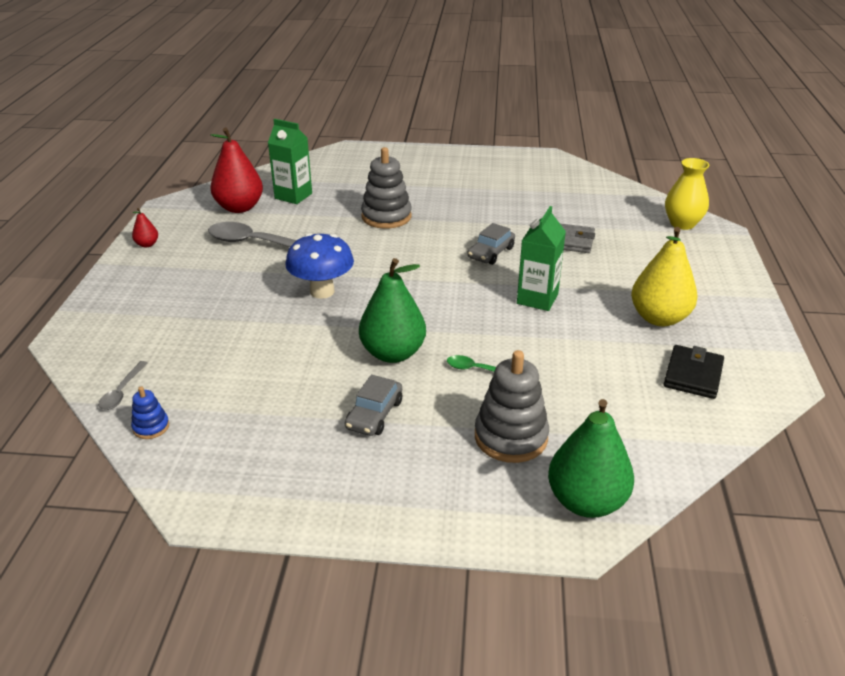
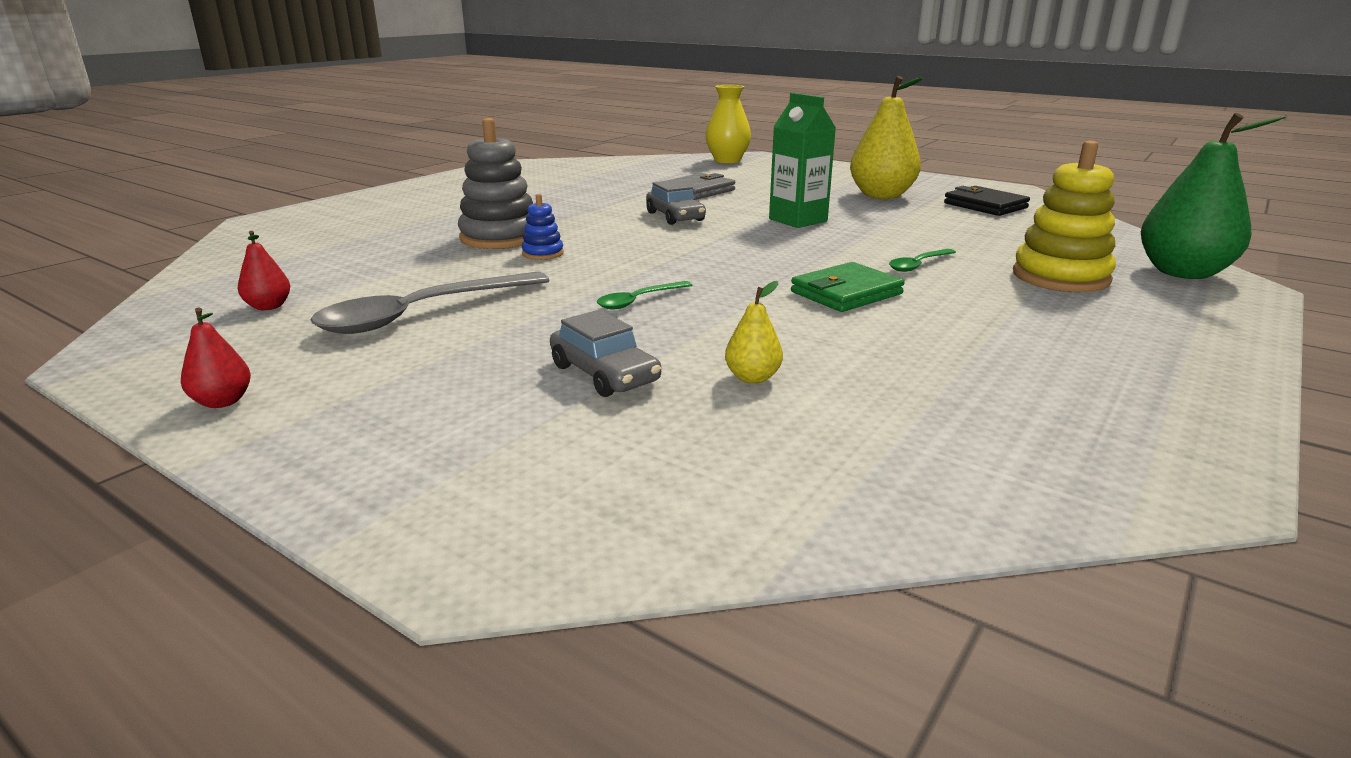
camera: 60 degrees left, 10 degrees down
(122, 391) = (775, 512): grey spoon -> none
(151, 427) = (926, 497): blue stacking toy -> blue stacking toy (543, 253)
(239, 207) = (268, 307): red pear -> red pear, size x0.46
(244, 353) = (752, 378): none -> yellow pear
(293, 196) = (320, 269): green carton -> none
(322, 291) = (639, 301): blue mushroom -> green spoon
(374, 414) = (982, 326): grey car -> grey car (604, 374)
(393, 353) = (846, 293): green pear -> green wallet
(511, 437) = (1060, 277): grey stacking toy -> yellow stacking toy

